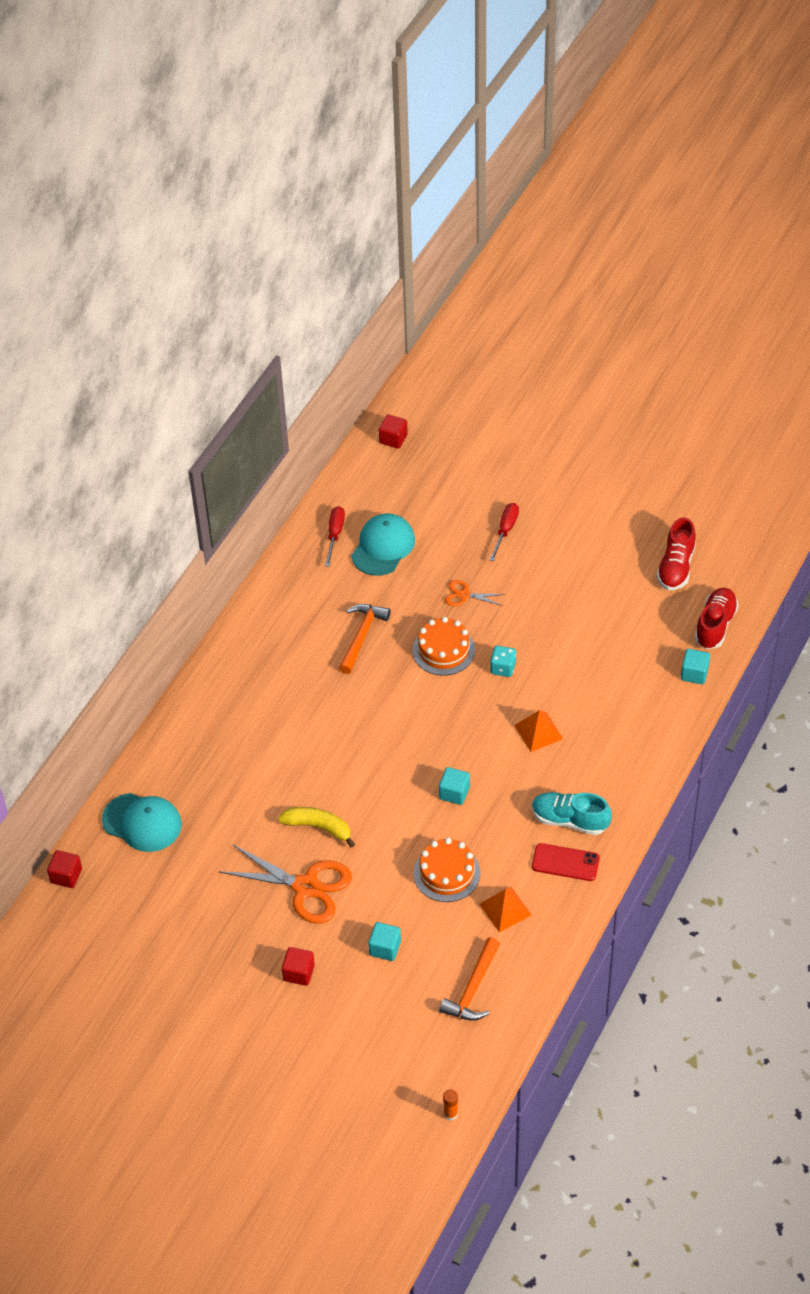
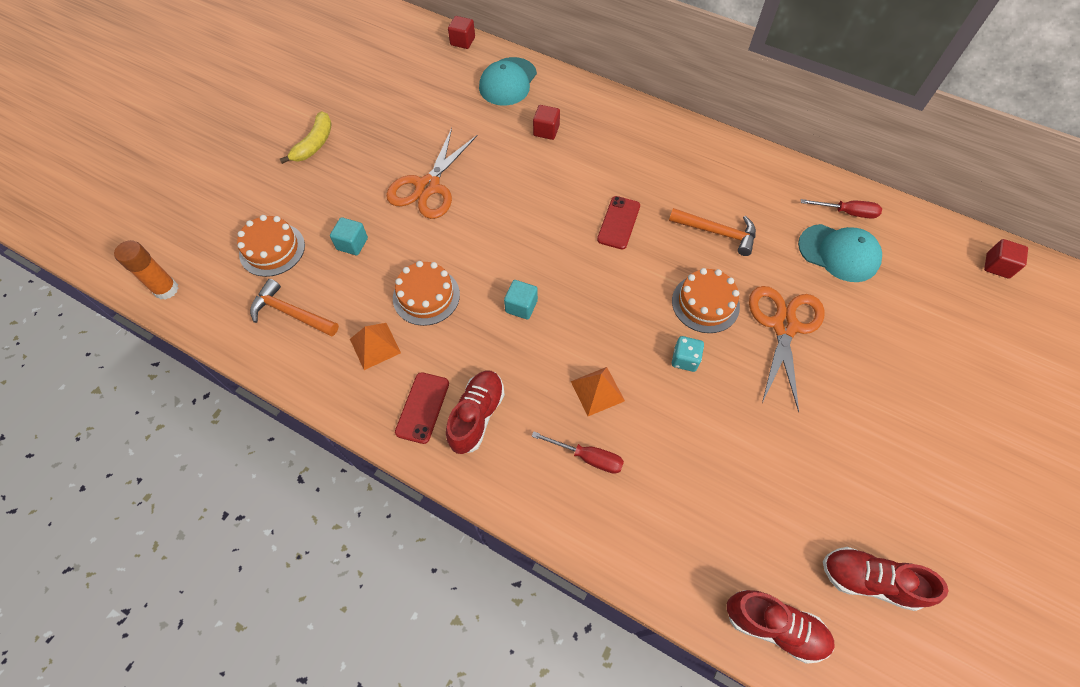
camera: 90 degrees right, 10 degrees up
(299, 973) = (341, 181): red cube -> red cube (546, 131)
(318, 827) = (491, 196): yellow banana -> yellow banana (314, 144)
(351, 715) = (618, 223): none -> red phone
(395, 1023) = (272, 249): none -> orange cake
(450, 1114) = (166, 289): orange glue stick -> orange glue stick, size x1.76
(464, 595) = (784, 326): orange scissors -> orange scissors, size x2.04
(505, 530) = (888, 373): red screwdriver -> red screwdriver (587, 457)
(569, 820) = (477, 416): turquoise shoe -> red shoe
(694, 673) = (689, 586): turquoise cube -> none

